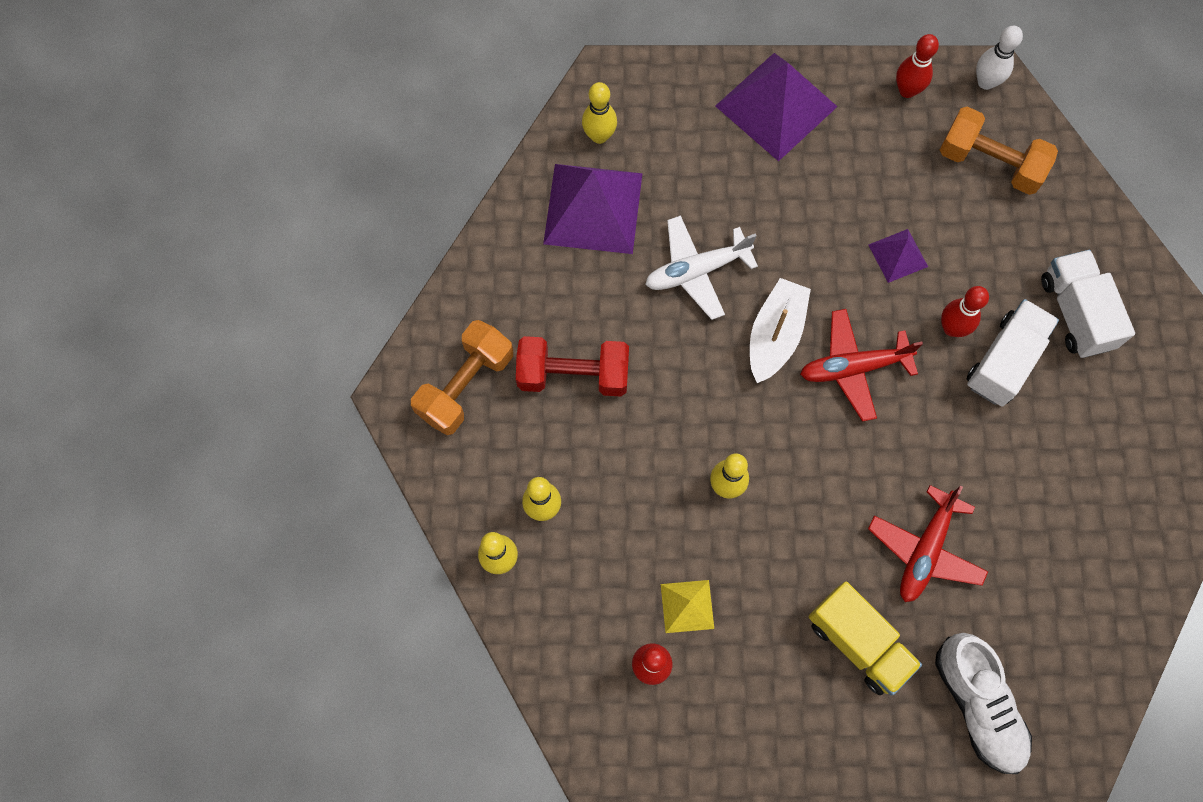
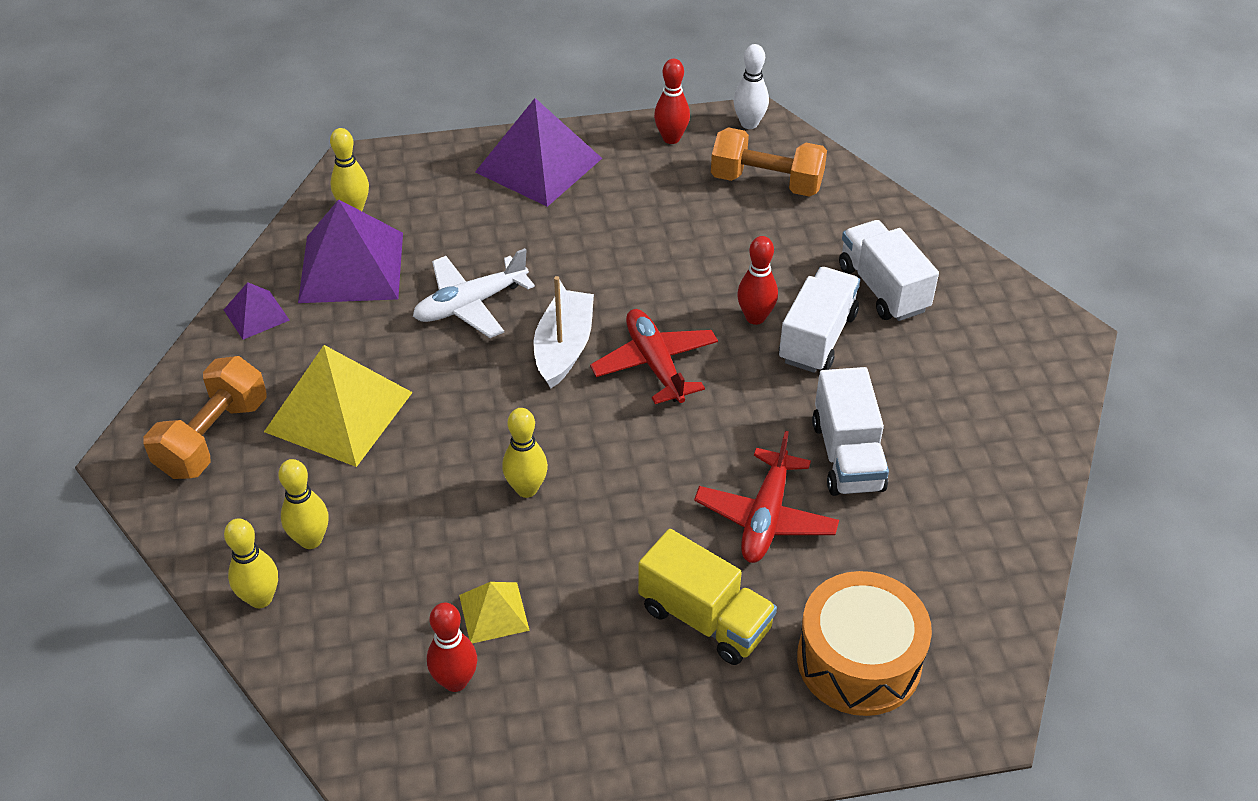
camera: 10 degrees left, 25 degrees down
(573, 375) = (339, 411): red dumbbell -> yellow pyramid
(853, 368) = (655, 364): red plane -> red plane turned 90 degrees clockwise
(898, 255) = (686, 265): purple pyramid -> purple pyramid (256, 315)
(977, 705) = (859, 660): white shoe -> orange drum
(1006, 497) = (847, 456): none -> white truck

